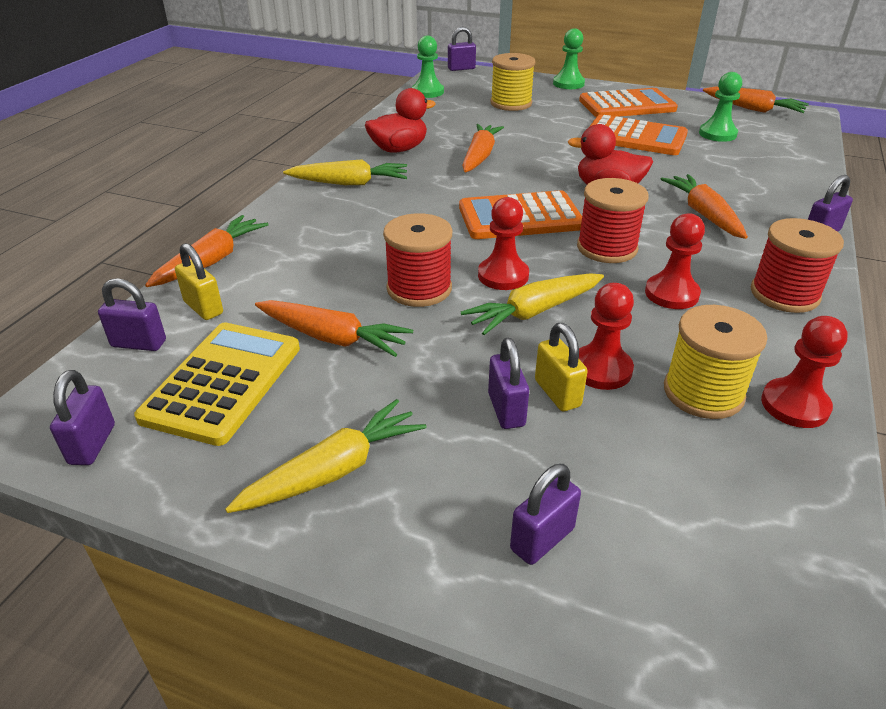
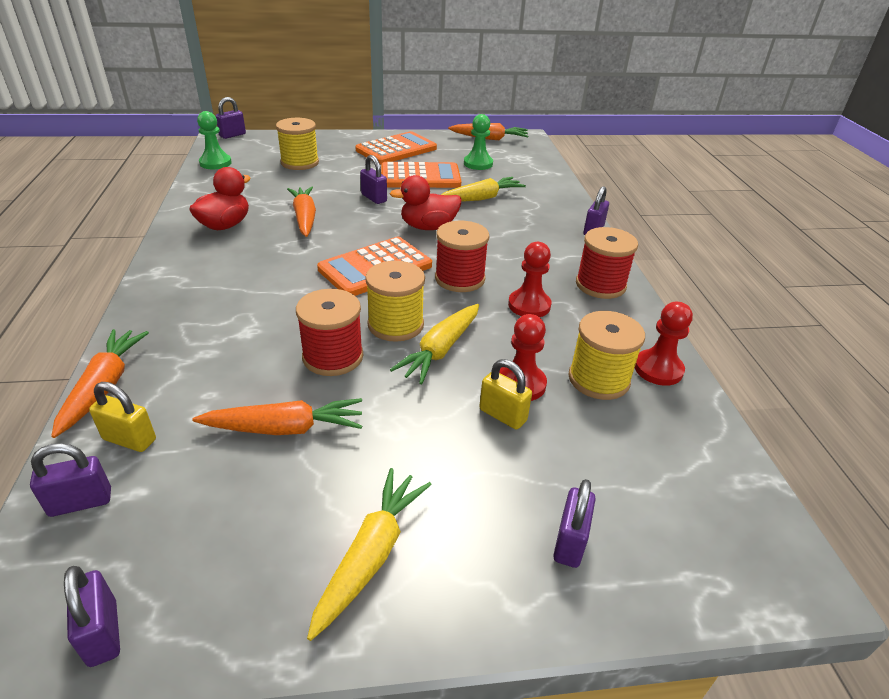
camera: 30 degrees left, 0 degrees up
(223, 382) = (205, 510): yellow calculator -> none
(350, 183) = (199, 269): yellow carrot -> yellow carrot (481, 198)
(503, 276) = (395, 325): red pawn -> yellow spool
(506, 410) = (474, 443): purple padlock -> purple padlock (374, 198)
(568, 84) = (337, 137): green pawn -> none
(703, 214) = (510, 233): orange carrot -> none

